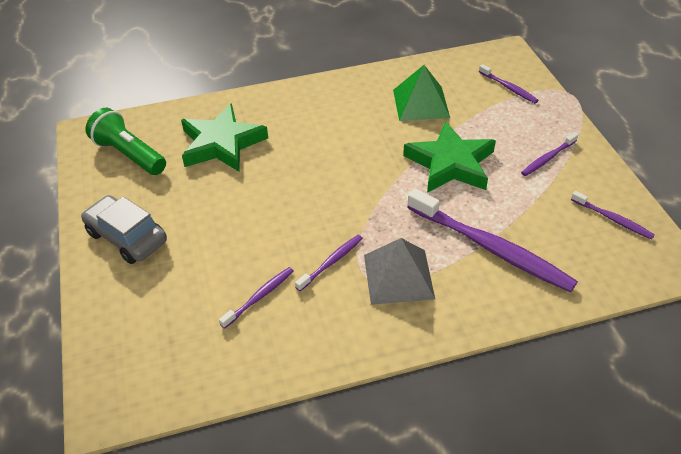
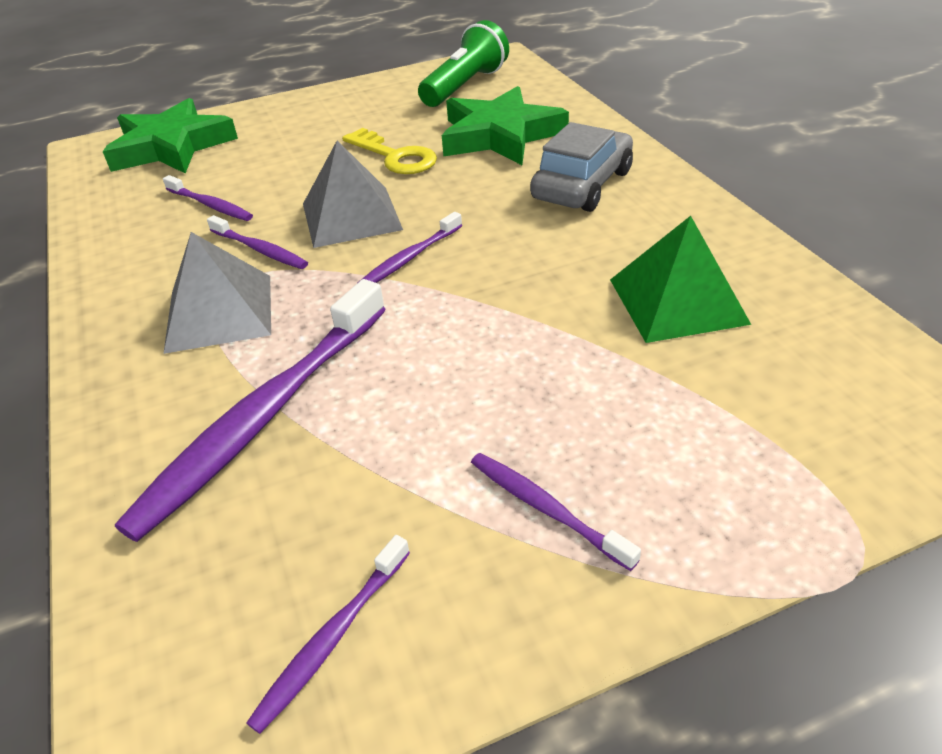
camera: 85 degrees right, 5 degrees down
(127, 237) = (323, 112): grey car -> grey car (582, 185)
(229, 195) = (395, 157): none -> yellow key
(303, 218) = (351, 216): none -> grey pyramid
(450, 164) = (496, 351): green star -> green star (171, 146)
(508, 88) = (808, 434): purple toothbrush -> purple toothbrush (410, 258)

